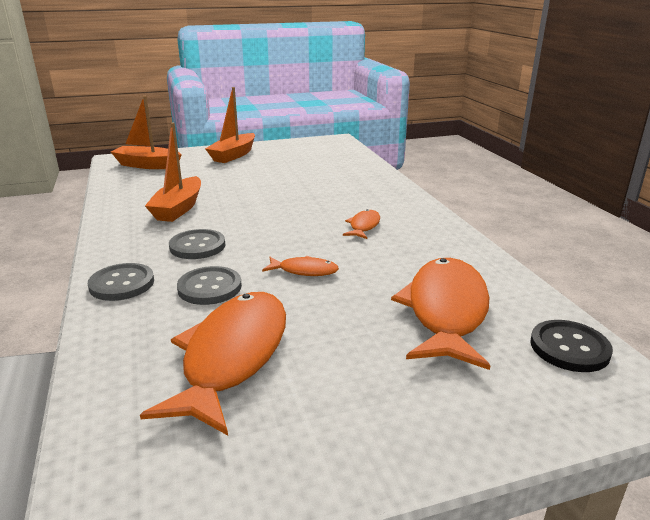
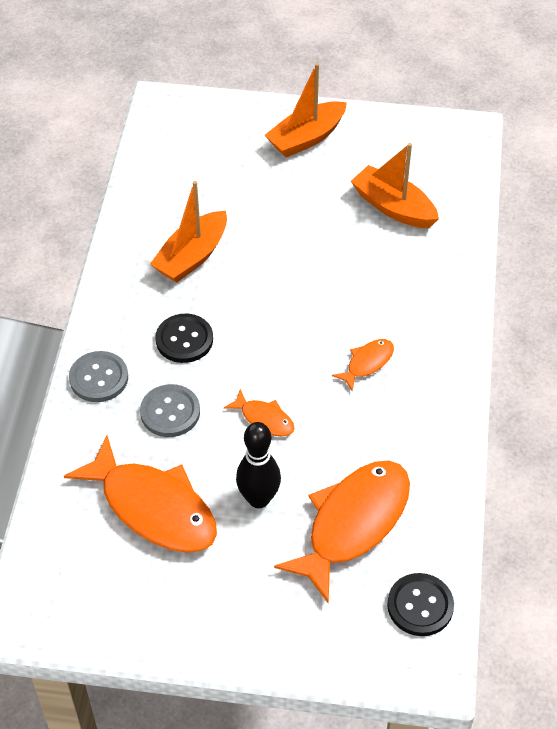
camera: 25 degrees right, 25 degrees up
(147, 165) = (192, 134): orange boat -> orange boat (393, 207)
(197, 246) = (184, 340): grey button -> black button
(232, 356) = (153, 507): orange fish -> orange fish turned 90 degrees clockwise
(341, 319) = (258, 499): none -> black bowling pin

